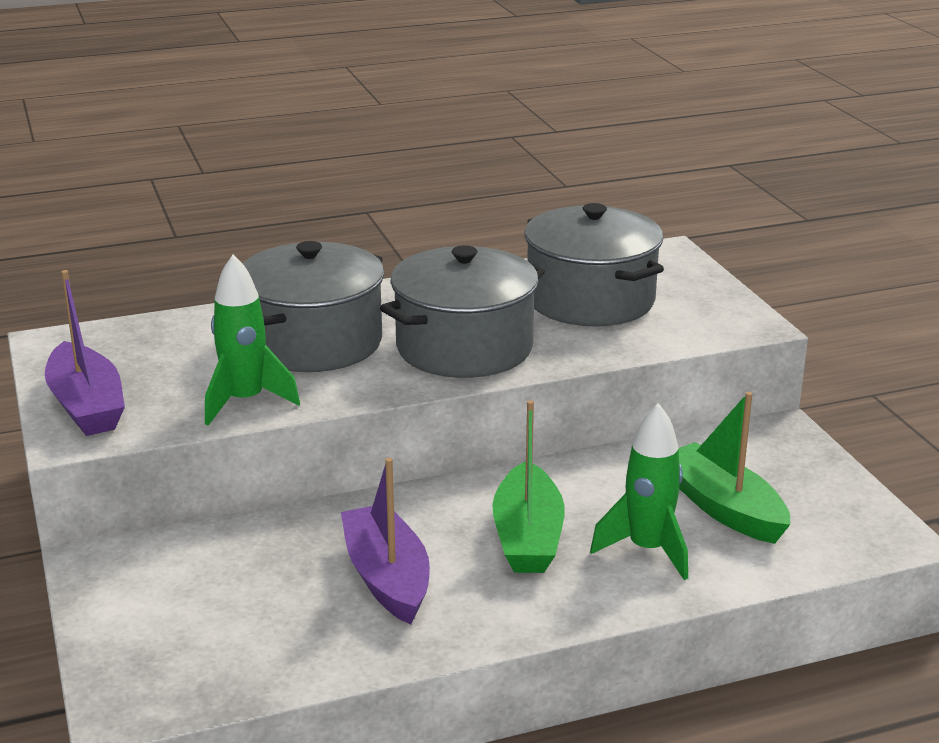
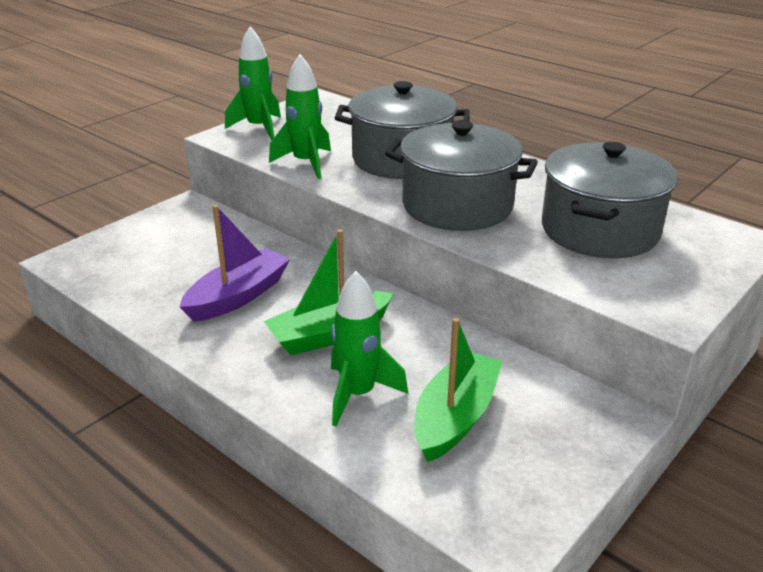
camera: 60 degrees right, 5 degrees up
(87, 406) = (259, 128): purple boat -> green rocket

